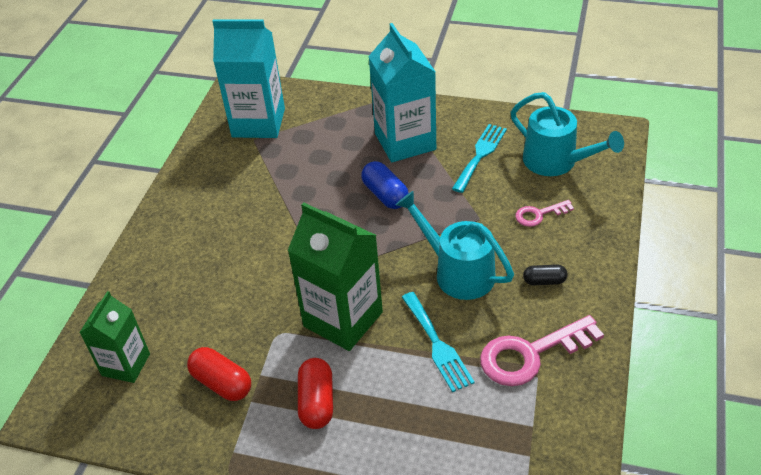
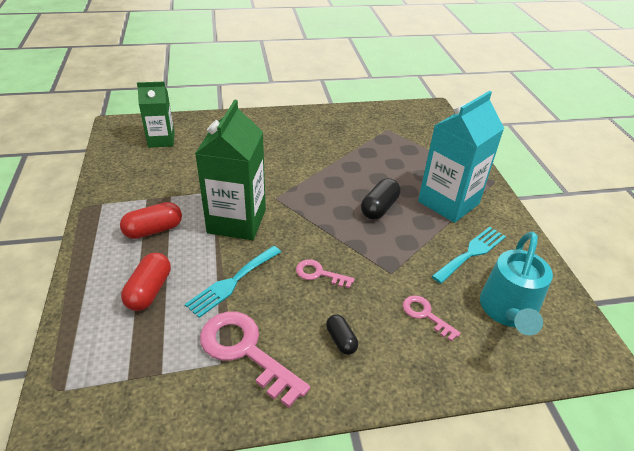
camera: 60 degrees right, 5 degrees down
(222, 383) = (158, 182): red capsule -> red capsule (149, 291)
(258, 123) = (406, 126): turquoise carton -> none
(385, 195) = (379, 208): blue capsule -> black capsule
(457, 272) = (319, 274): turquoise watering can -> pink key
(480, 155) = (471, 253): turquoise fork -> turquoise fork turned 45 degrees counterclockwise

